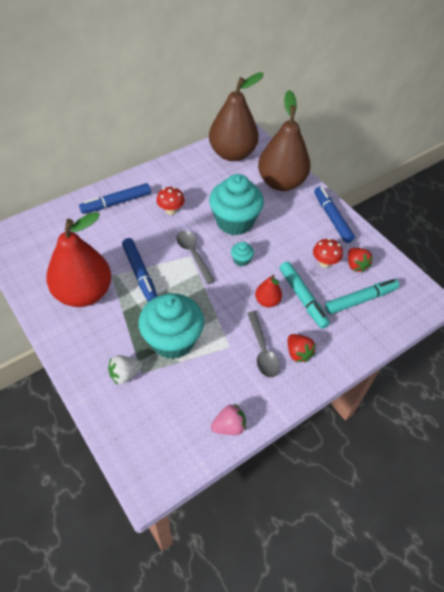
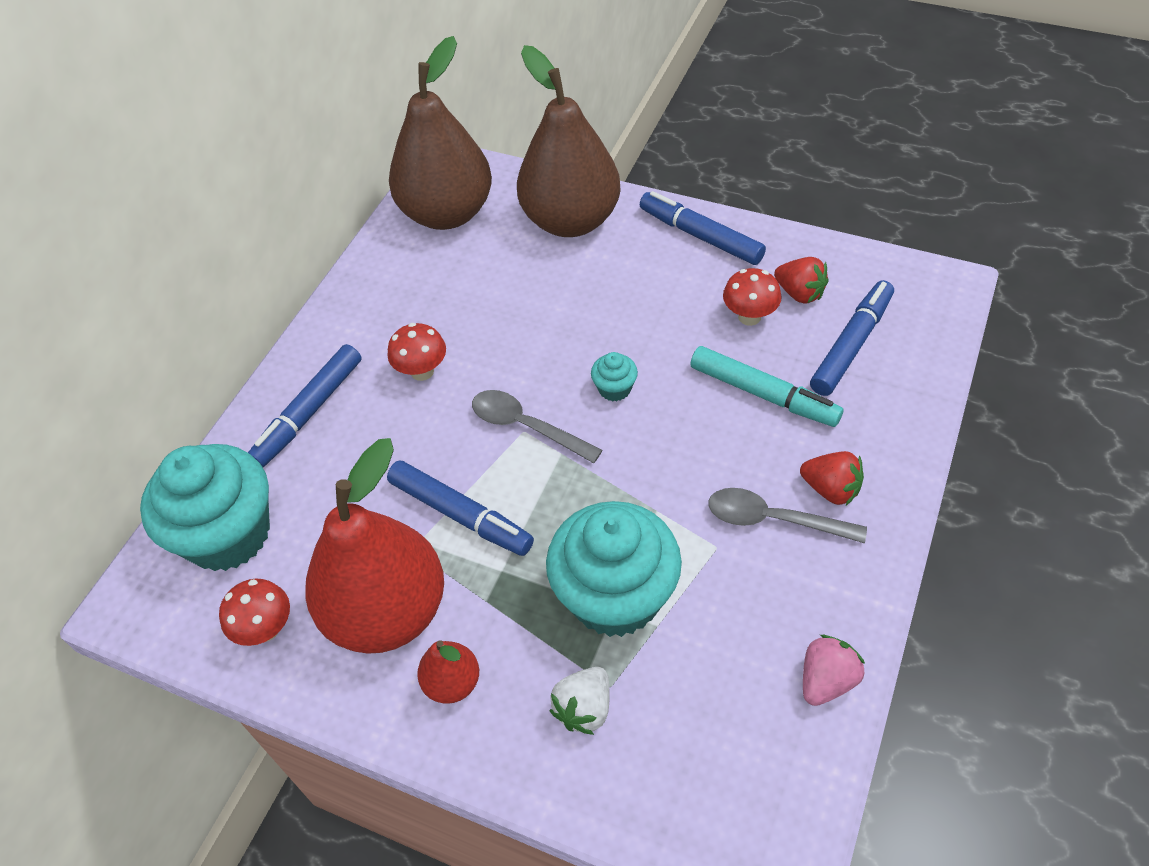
camera: 25 degrees left, 0 degrees up
(37, 273) = (266, 629): none -> red mushroom
(234, 222) = (549, 329): turquoise cupcake -> turquoise cupcake (228, 534)
(262, 350) = (773, 519): grey spoon -> grey spoon turned 150 degrees clockwise
(267, 301) = (713, 433): red pear -> red pear (452, 683)
(360, 299) = (851, 344): turquoise marker -> blue marker

